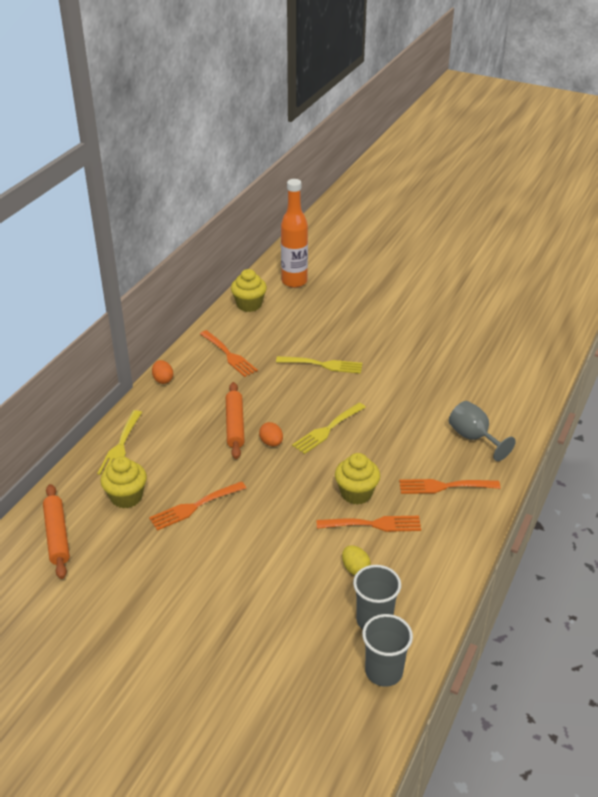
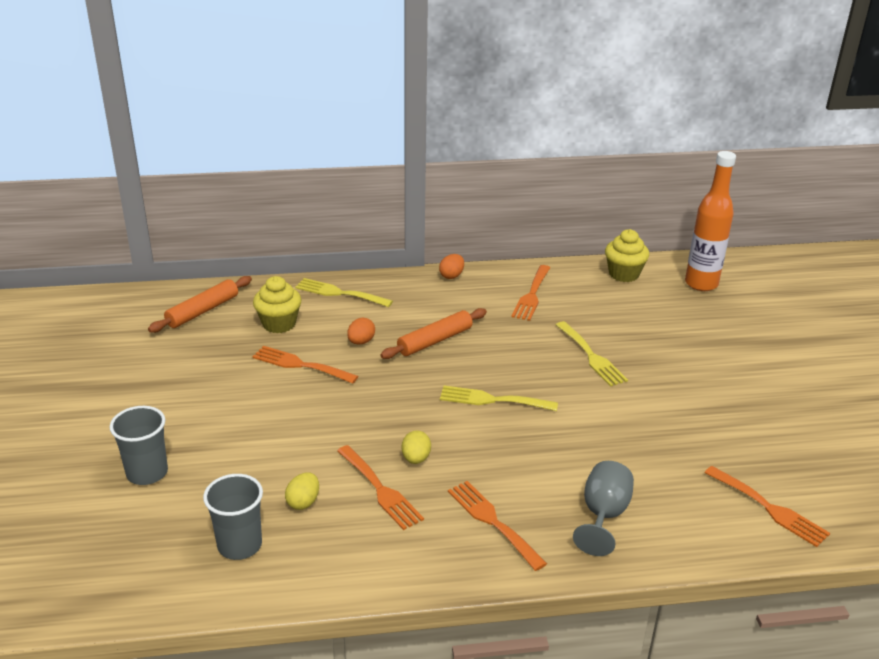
camera: 55 degrees right, 5 degrees down
(120, 446) = (339, 293): yellow fork -> yellow fork turned 45 degrees clockwise
(271, 443) = (433, 372): orange egg -> orange egg (361, 342)
(356, 493) = (416, 458): yellow cupcake -> yellow egg
(384, 671) = (173, 580): grey cup -> grey cup (147, 473)
(515, 373) = (769, 508): none -> orange fork

